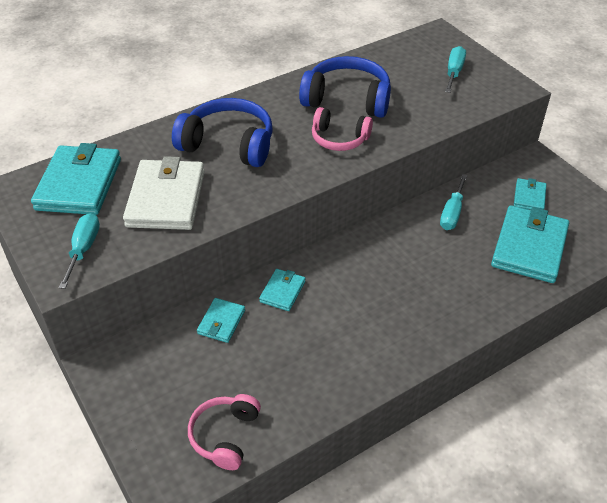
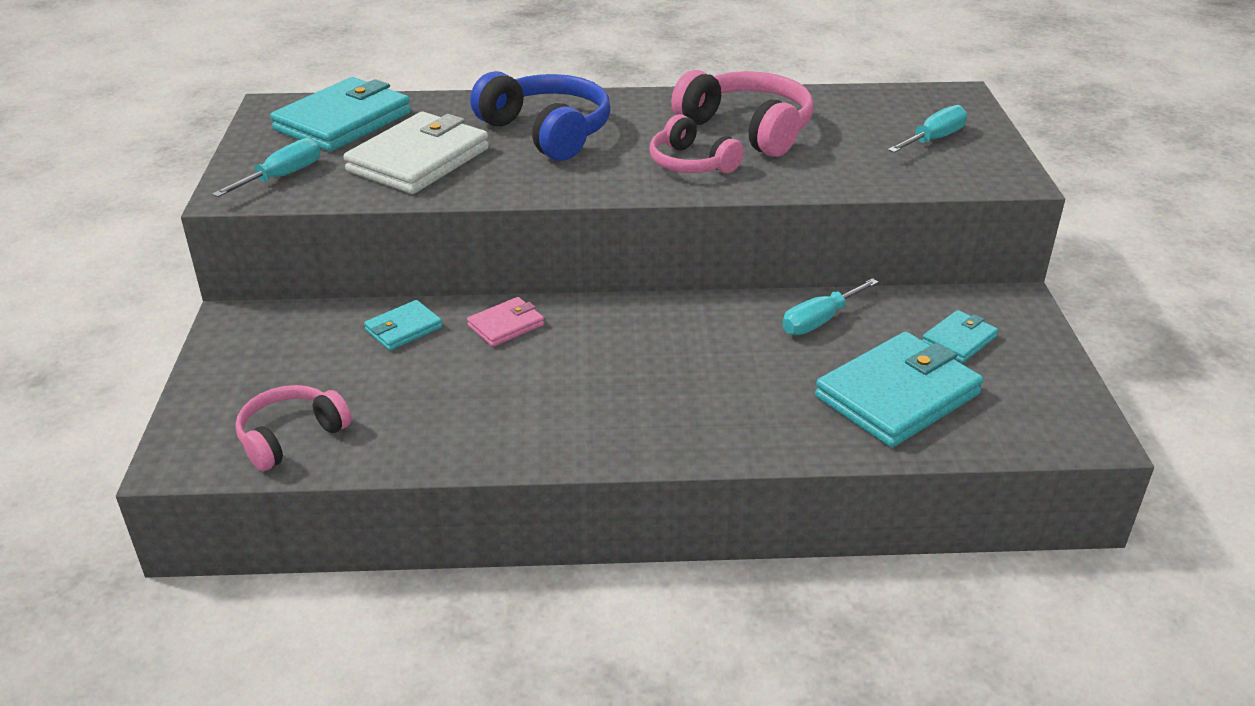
camera: 30 degrees right, 10 degrees down
(282, 291) = (506, 325): turquoise wallet -> pink wallet
(347, 99) = (748, 129): blue headphones -> pink headphones

